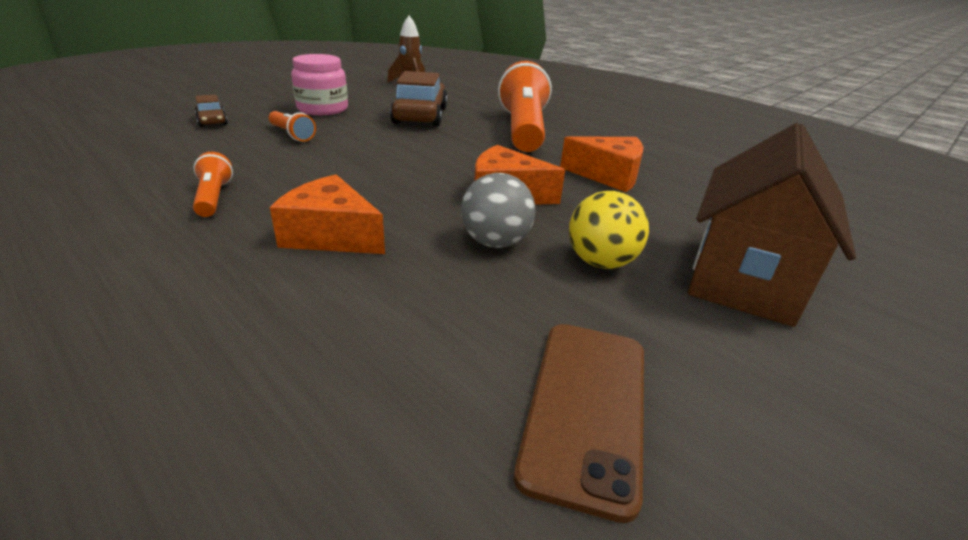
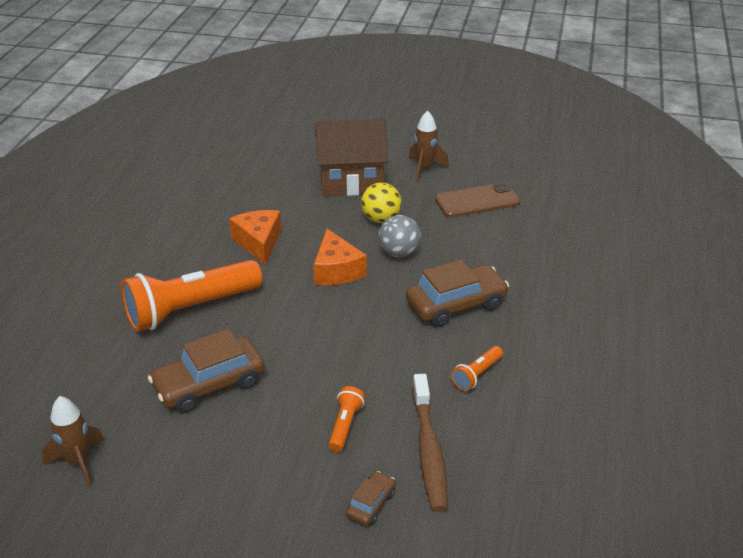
camera: 120 degrees left, 5 degrees up
(199, 148) = (429, 450): none -> brown toothbrush
(322, 109) = (256, 460): pink jar -> none
(331, 235) = (456, 305): orange cheese -> brown car
(789, 397) = (425, 168): none -> brown rocket

